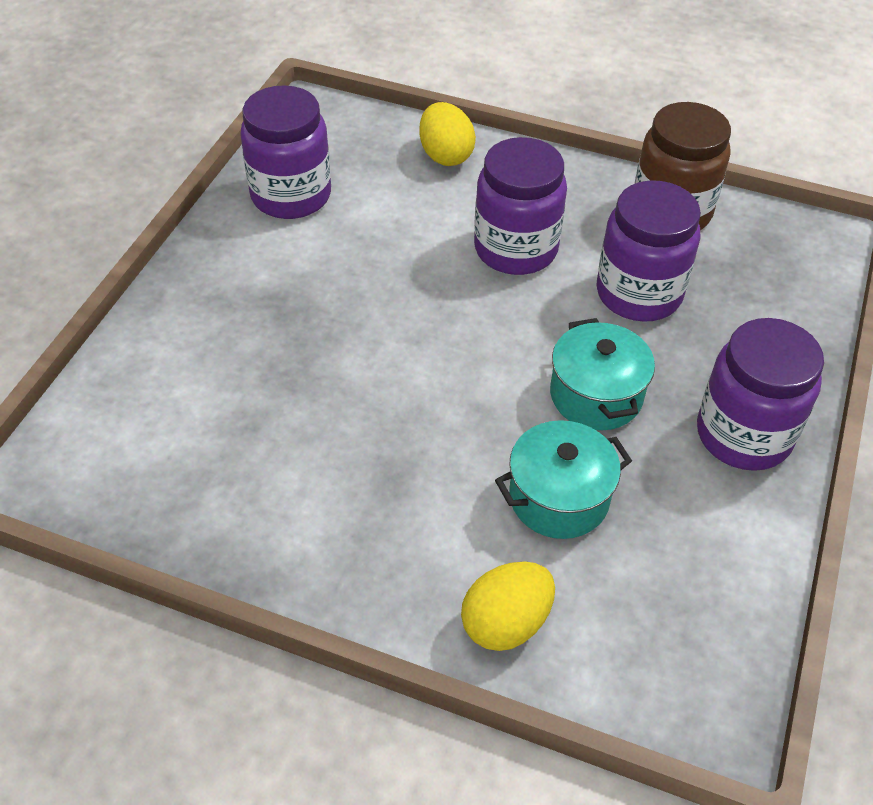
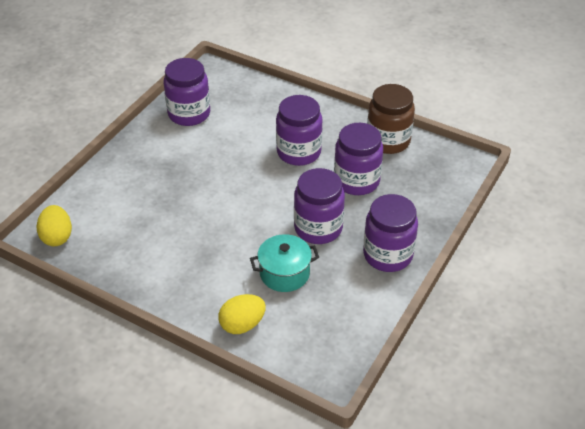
camera: 10 degrees right, 5 degrees down
(445, 155) = (275, 100): yellow egg -> yellow egg (57, 237)
(596, 395) = (318, 228): turquoise pot -> purple jar

